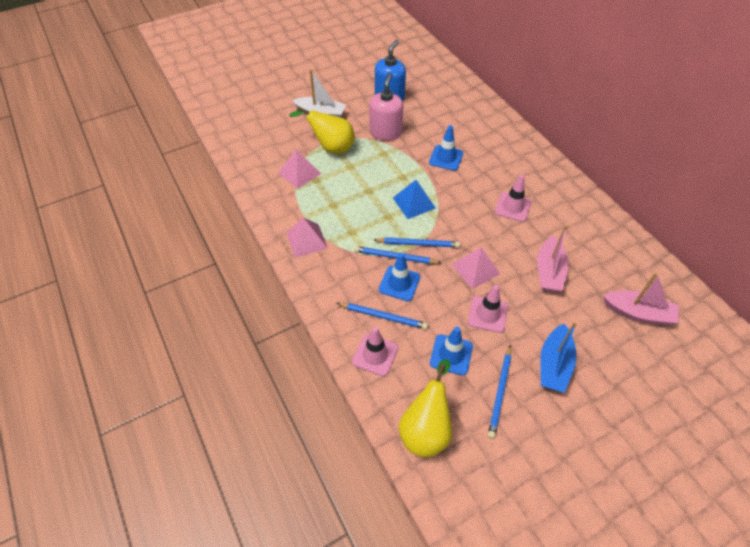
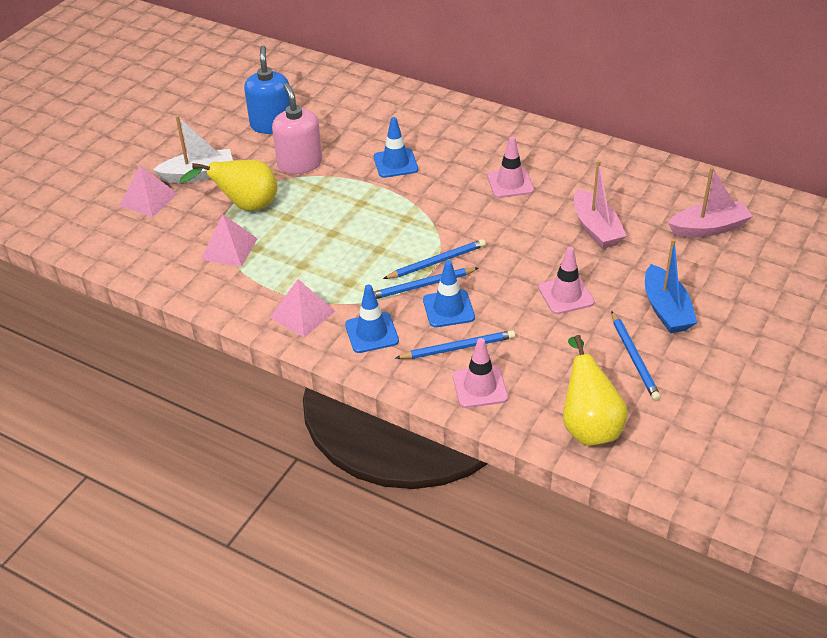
camera: 30 degrees left, 10 degrees down
(414, 203) = (397, 223): blue pyramid -> none
(451, 355) = (559, 349): blue traffic cone -> blue traffic cone (371, 333)
(475, 269) = (519, 259): pink pyramid -> pink pyramid (148, 199)

